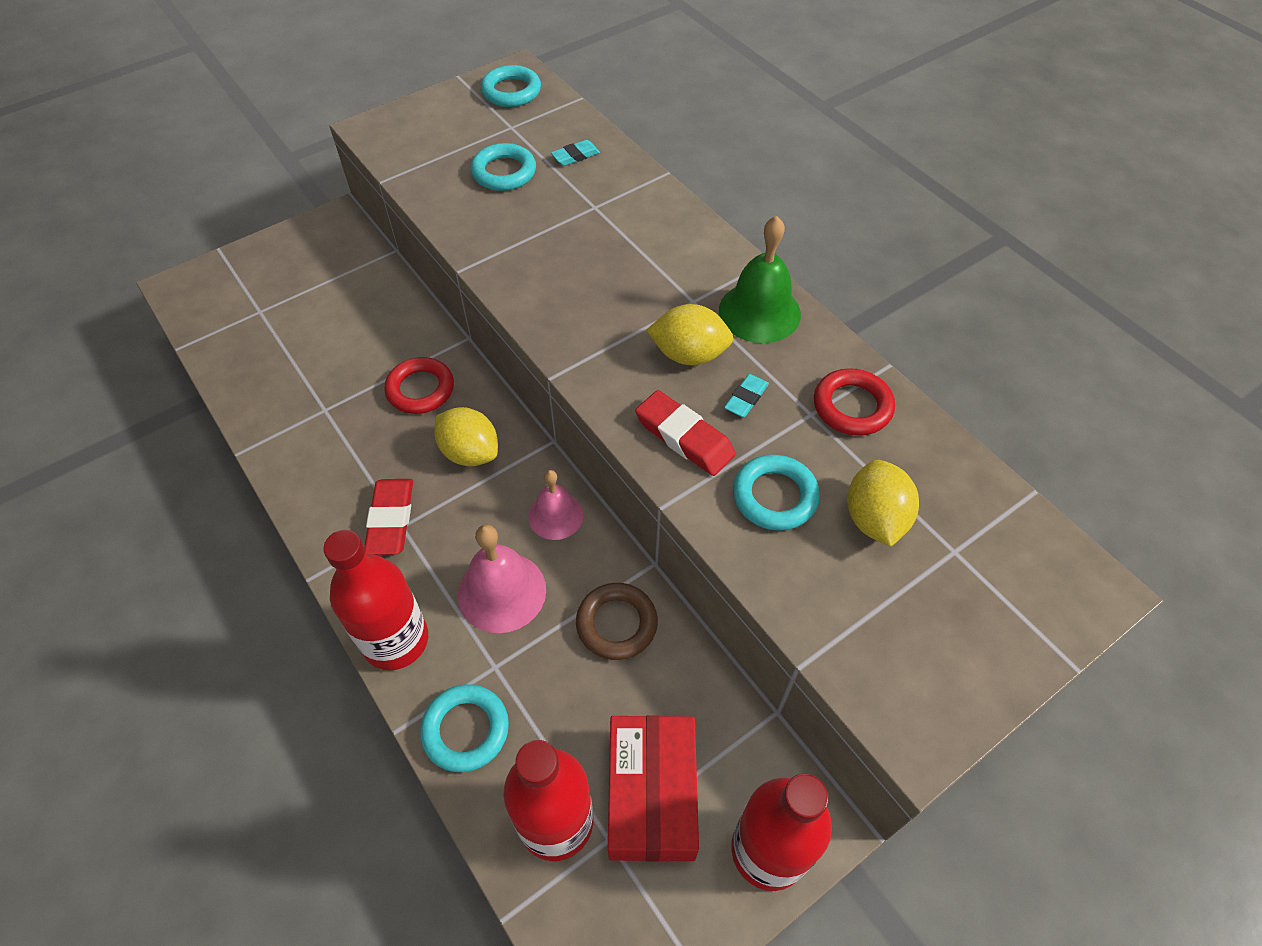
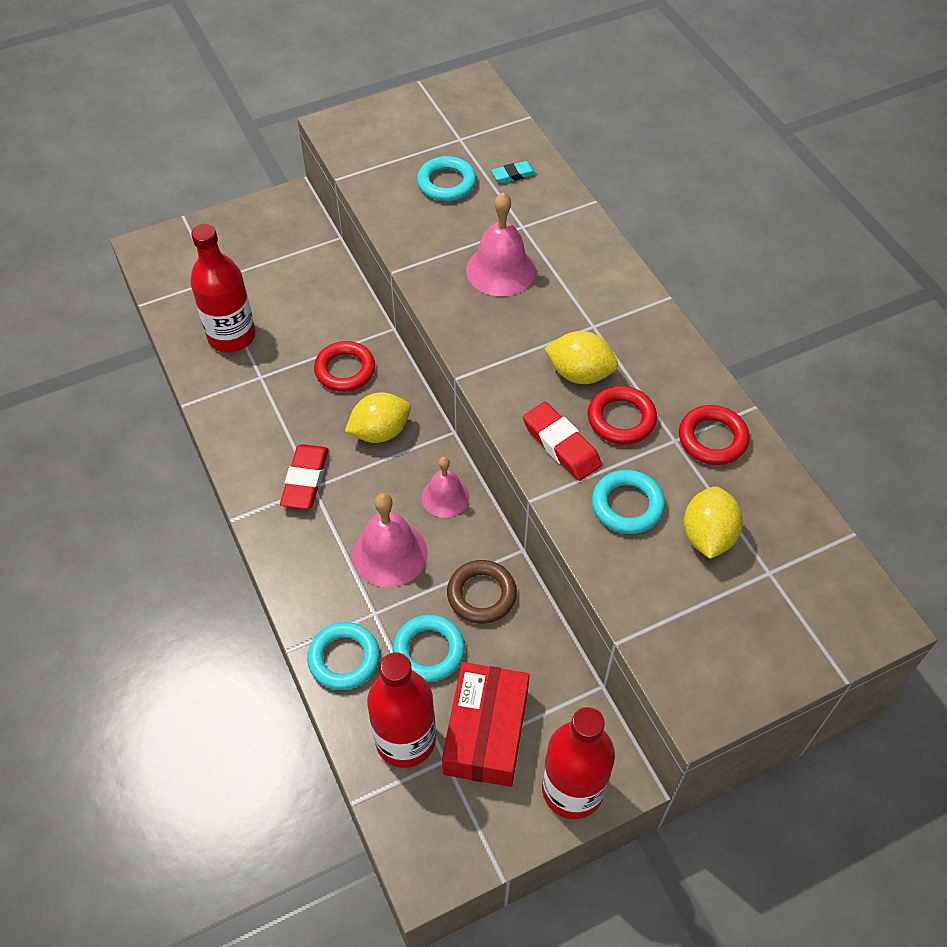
camera: 10 degrees right, 0 degrees up
(396, 640) = (297, 579): red bottle -> red bottle (231, 336)
(470, 452) = (380, 432): yellow lemon -> yellow lemon turned 75 degrees counterclockwise
(511, 91) = (466, 103): turquoise ring -> turquoise ring (429, 651)
(579, 254) = (500, 270): none -> pink bell
(746, 398) = (621, 419): turquoise eraser -> red ring
(759, 312) = (650, 344): green bell -> none

